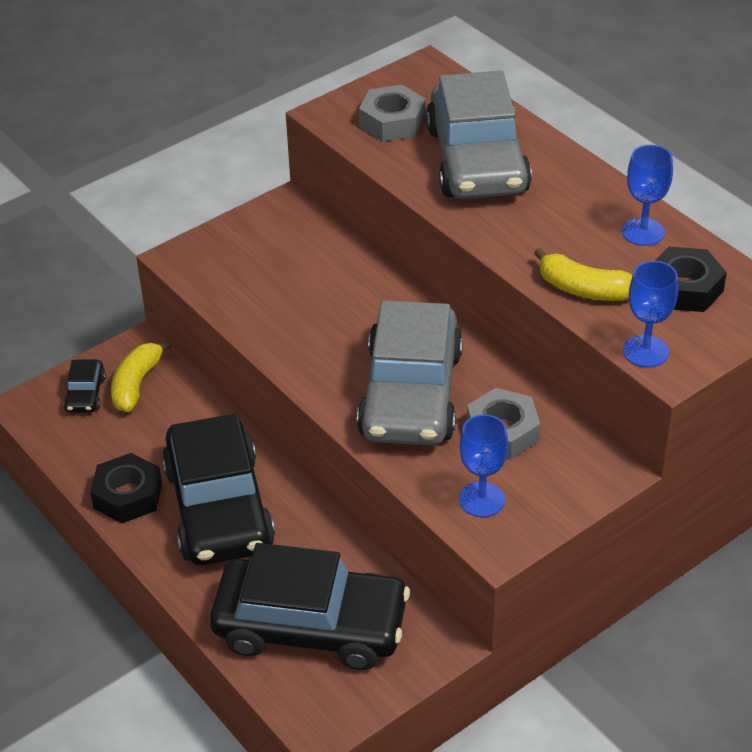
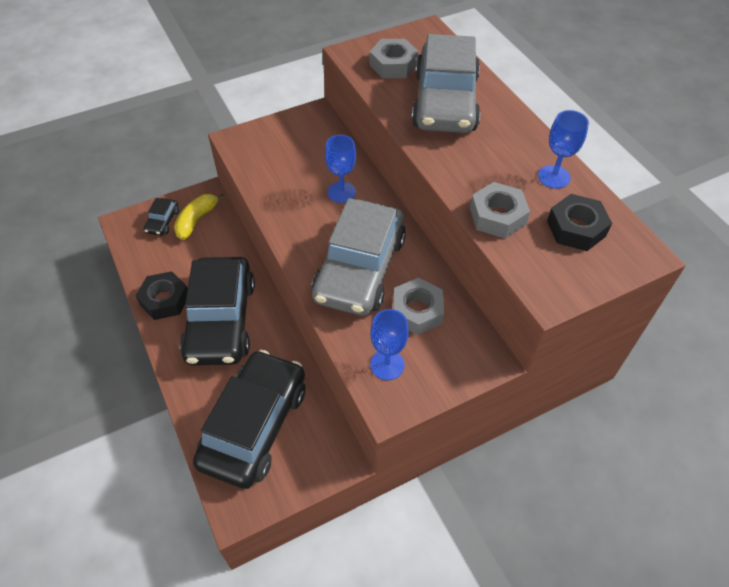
camera: 10 degrees right, 10 degrees up
(311, 626) = (254, 425): black car -> black car turned 90 degrees counterclockwise
(583, 289) = (497, 216): yellow banana -> grey nut
(645, 351) = (533, 277): blue goblet -> blue goblet (341, 192)

